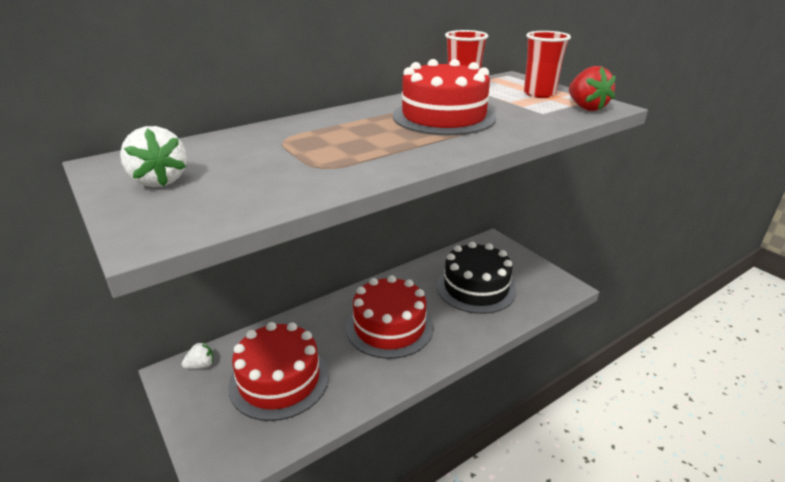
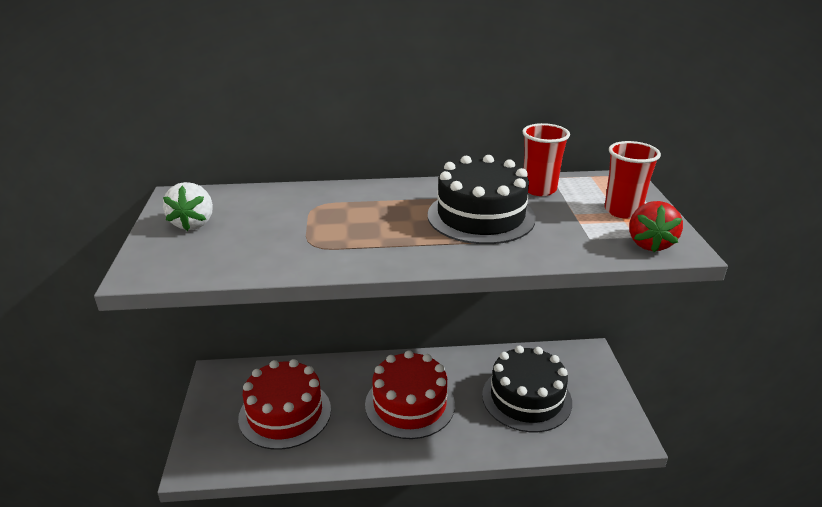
camera: 30 degrees right, 0 degrees up
(201, 365) = (239, 375): white strawberry -> none
(443, 117) = (481, 216): red cake -> black cake

